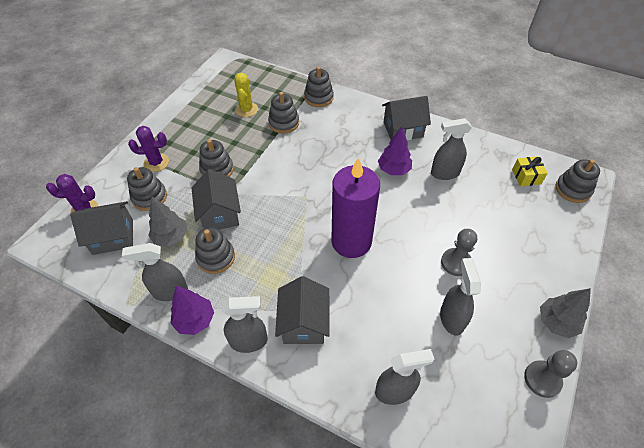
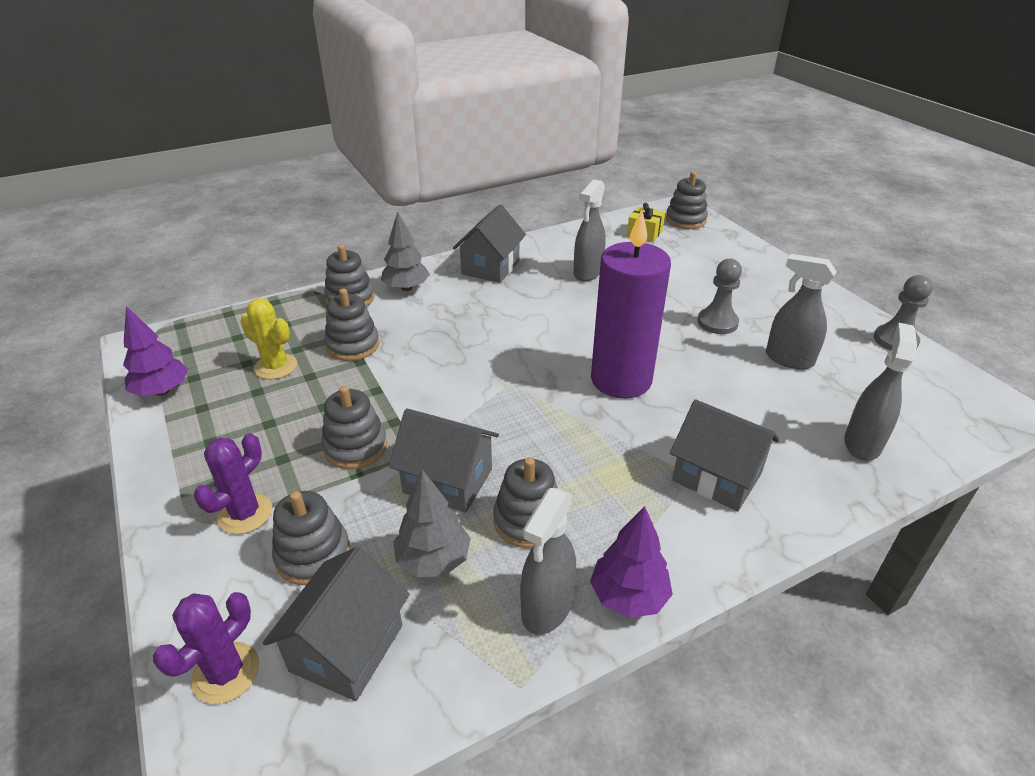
camera: 55 degrees left, 15 degrees down
(249, 341) = (710, 546): grey spray bottle -> none
(394, 170) = (544, 300): purple tree -> purple tree (162, 391)
(556, 322) = (834, 302): grey tree -> grey tree (406, 288)

